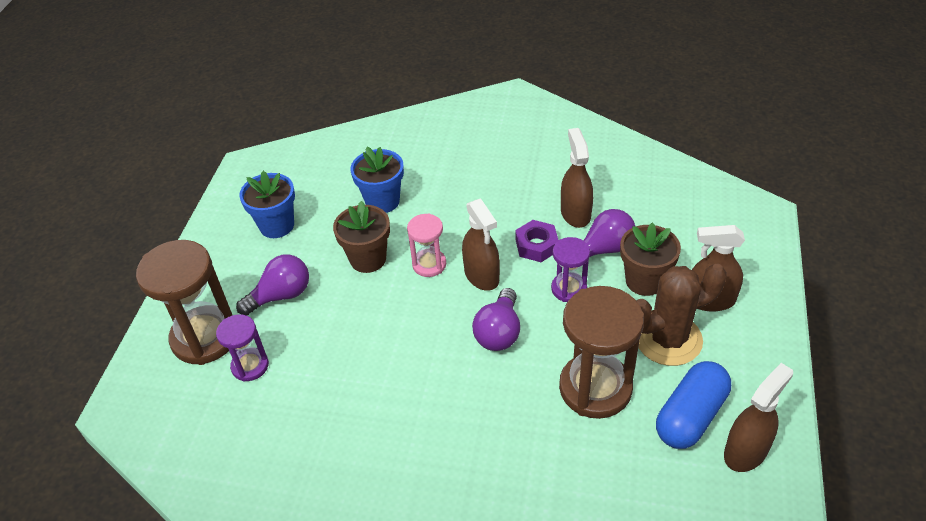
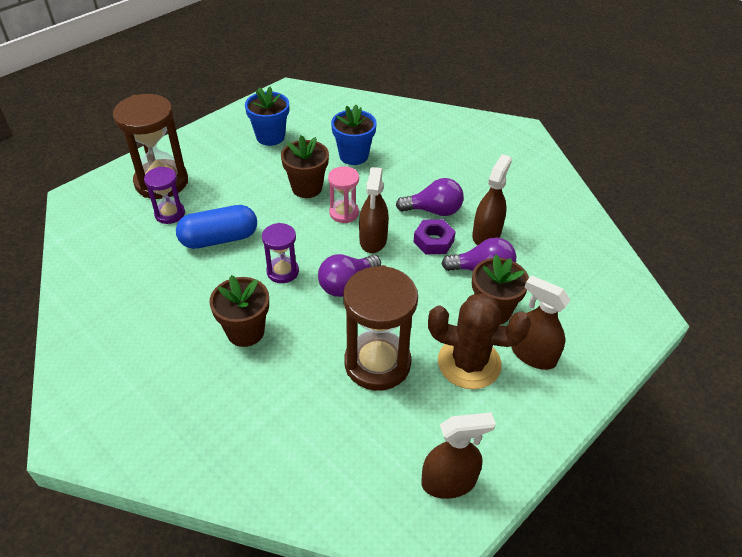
camera: 30 degrees right, 0 degrees up
(281, 295) = (230, 181): purple light bulb -> purple light bulb (433, 211)
(450, 436) = (245, 332): none -> brown flower pot
(569, 289) = (427, 284): purple hourglass -> purple hourglass (282, 271)
(690, 416) = (430, 428): blue capsule -> blue capsule (219, 239)

